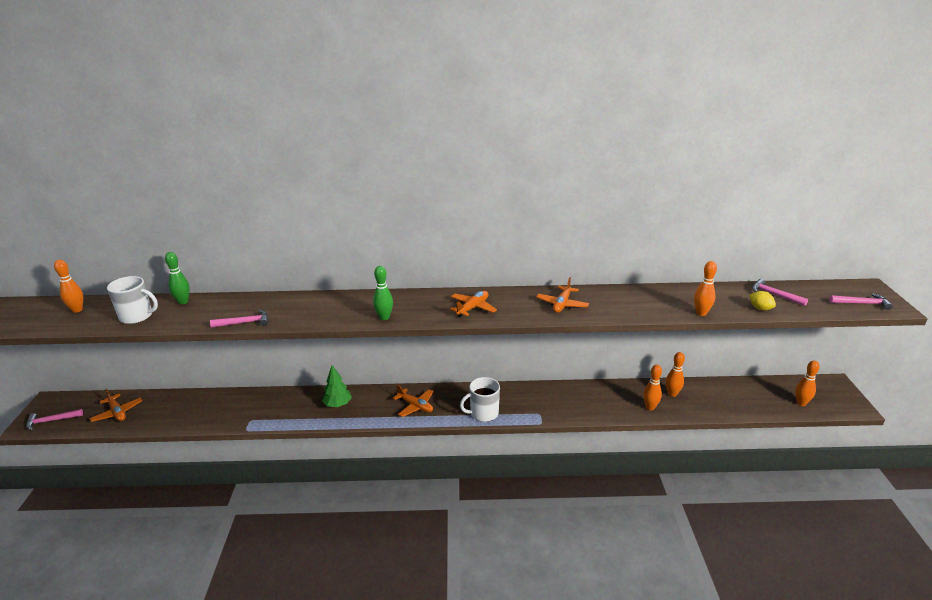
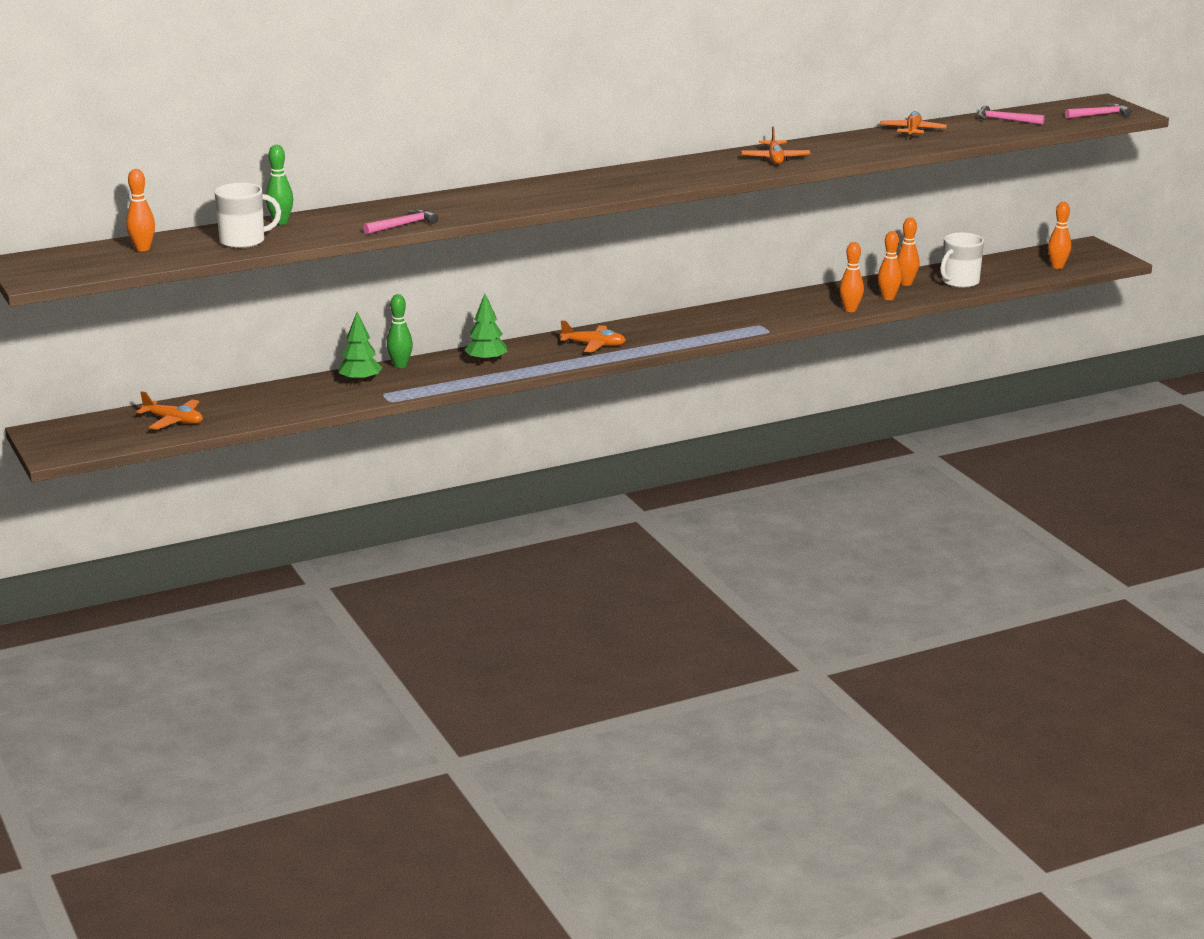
camera: 25 degrees left, 5 degrees down
(51, 421) = (84, 444): pink hammer -> none
(250, 404) = (360, 381): none -> green tree
(384, 317) = (575, 197): green bowling pin -> green bowling pin (400, 365)
(473, 308) = (673, 176): orange plane -> orange plane (912, 131)
(483, 413) = (689, 336): white mug -> white mug (959, 282)
(701, 313) = (937, 144): orange bowling pin -> orange bowling pin (850, 310)
(760, 308) = (997, 133): yellow lemon -> none

